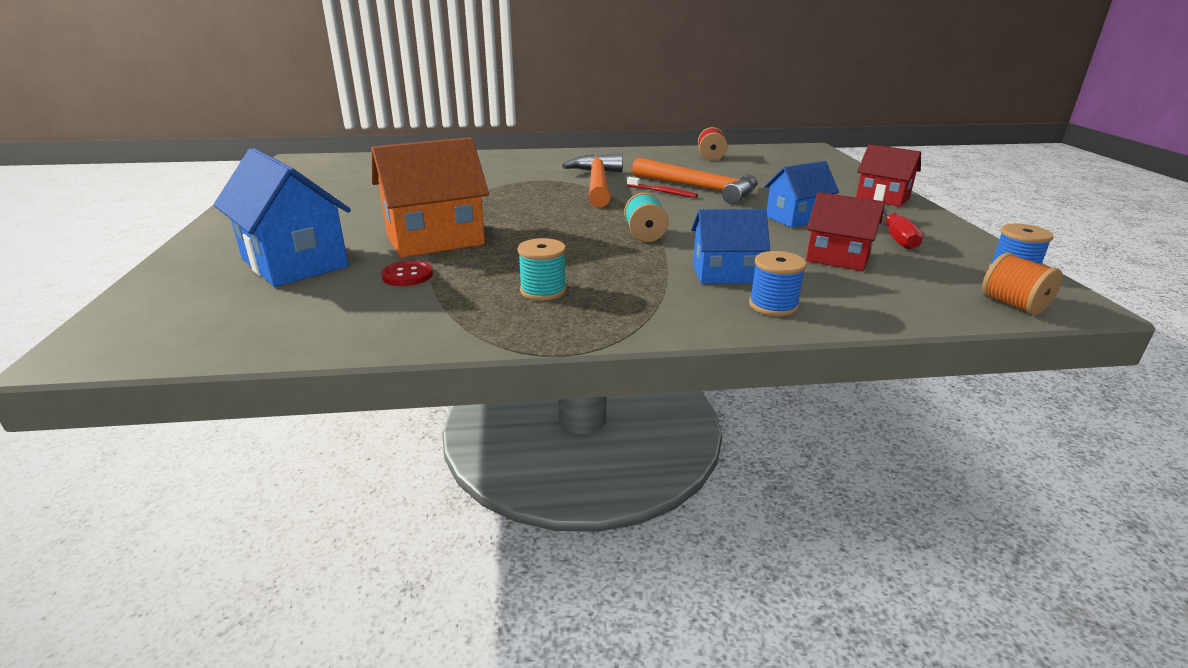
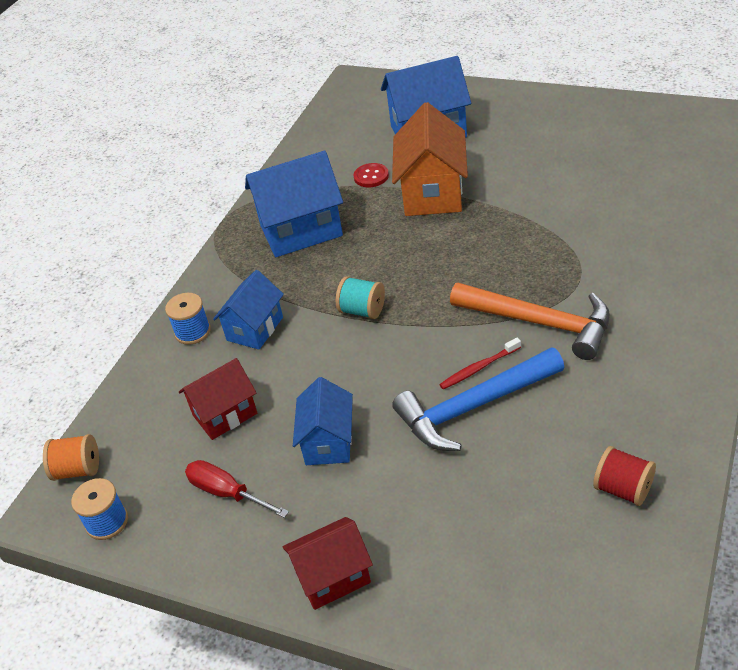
camera: 125 degrees right, 15 degrees up
(543, 291) = (301, 231): turquoise spool -> blue house
(700, 188) = (474, 407): orange hammer -> blue hammer

